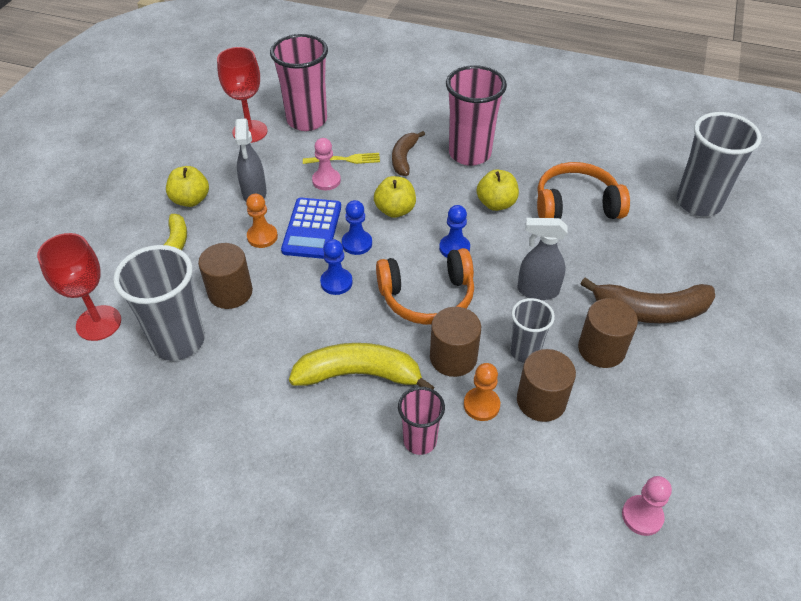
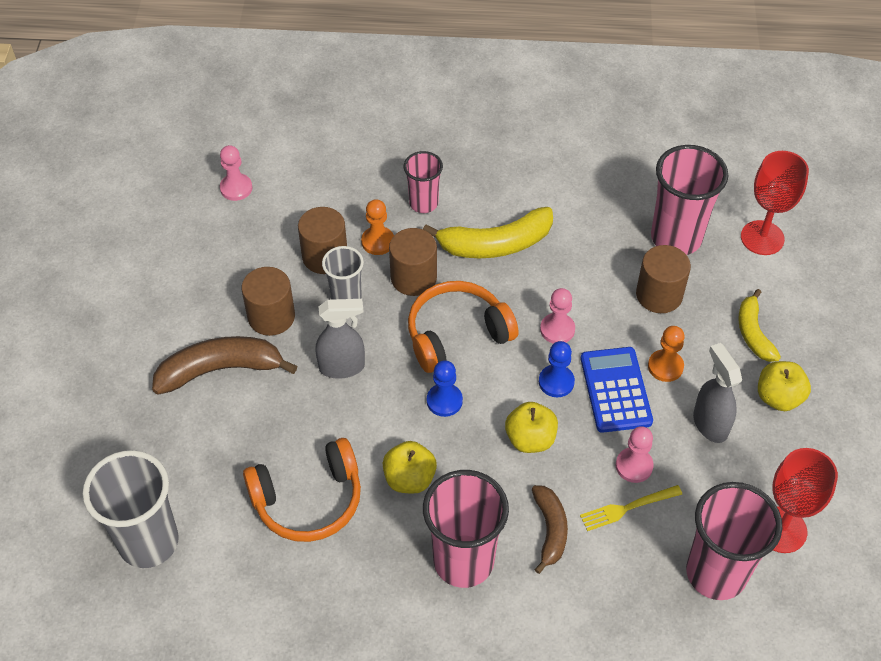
camera: 165 degrees right, 5 degrees up
(178, 341) = (676, 238): grey cup -> pink cup
(336, 282) = (557, 329): blue pawn -> pink pawn

